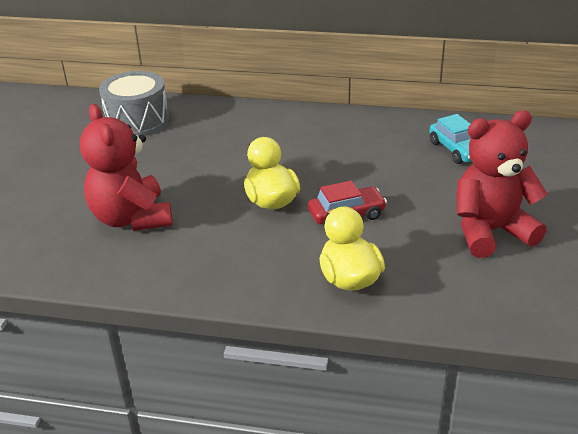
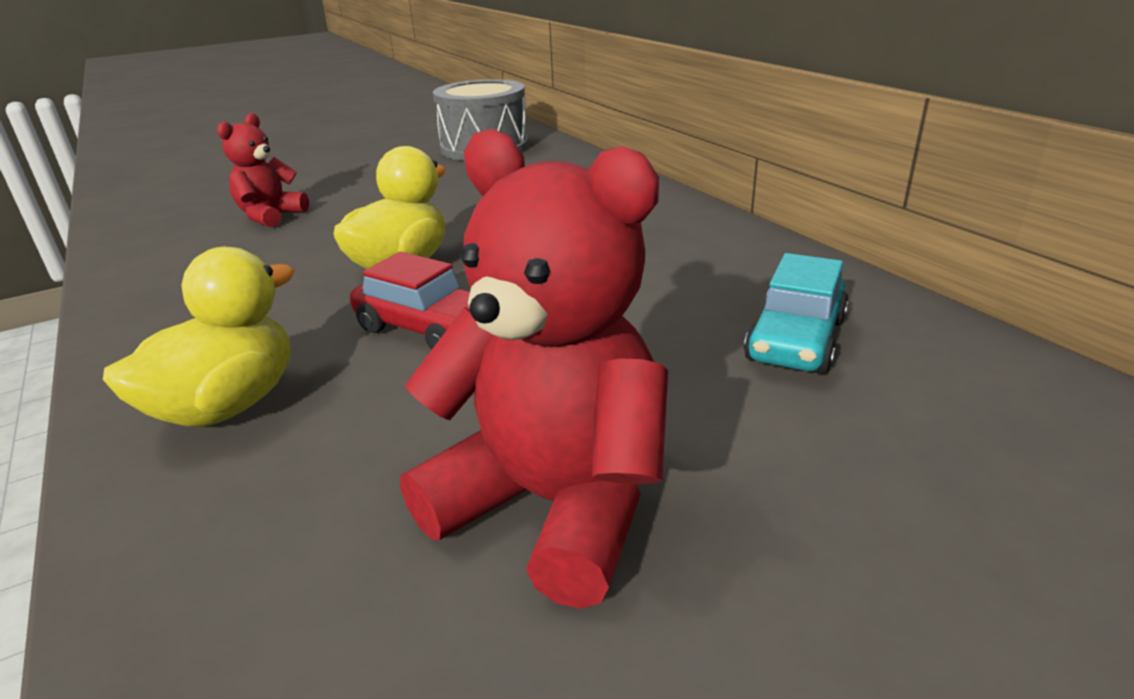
camera: 50 degrees right, 5 degrees down
(132, 218) = (271, 216): red teddy bear -> red teddy bear, size x0.55

